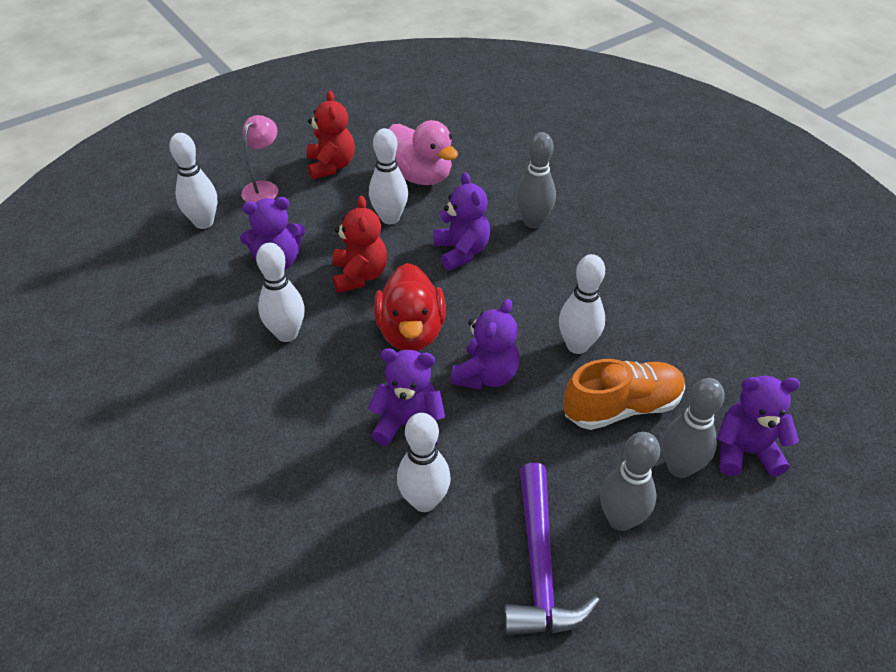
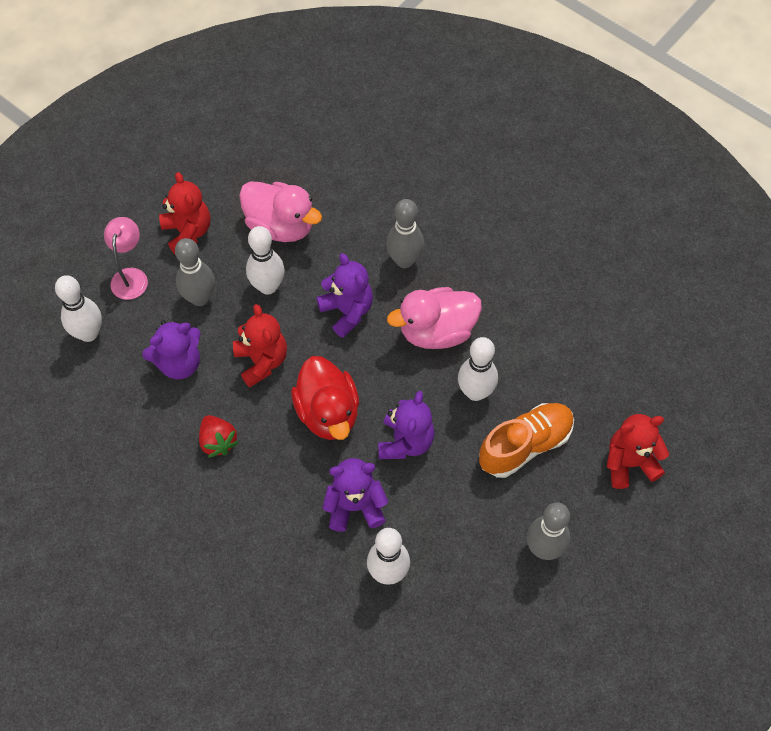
camera: 15 degrees left, 15 degrees up
(287, 334) = (218, 441): white bowling pin -> red strawberry
(539, 565) = (491, 603): purple hammer -> none
(549, 285) = (436, 331): none -> pink duck
(679, 467) = (581, 491): grey bowling pin -> grey bowling pin (200, 298)
(745, 451) = (629, 463): purple teddy bear -> red teddy bear

